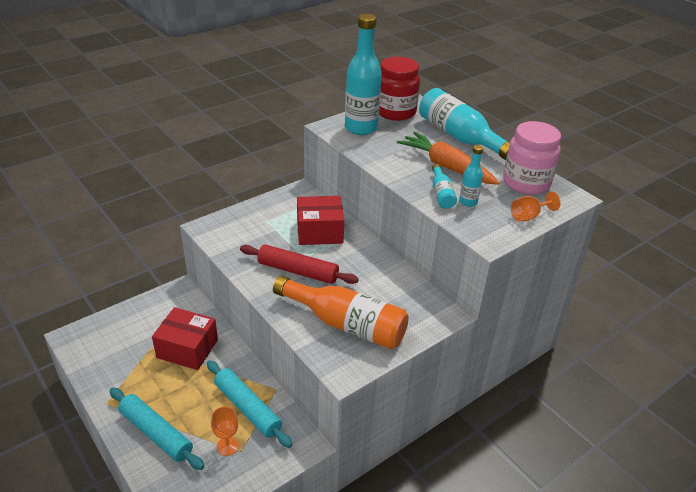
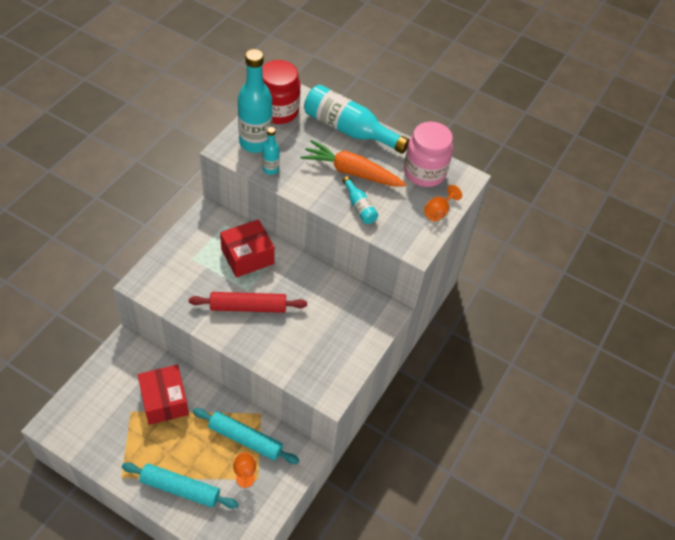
camera: 25 degrees left, 15 degrees up
(187, 349) = (164, 401): red box -> red box turned 75 degrees clockwise
(346, 324) = (313, 349): orange bottle -> none
(468, 202) = (384, 210): turquoise bottle -> turquoise bottle (270, 169)

